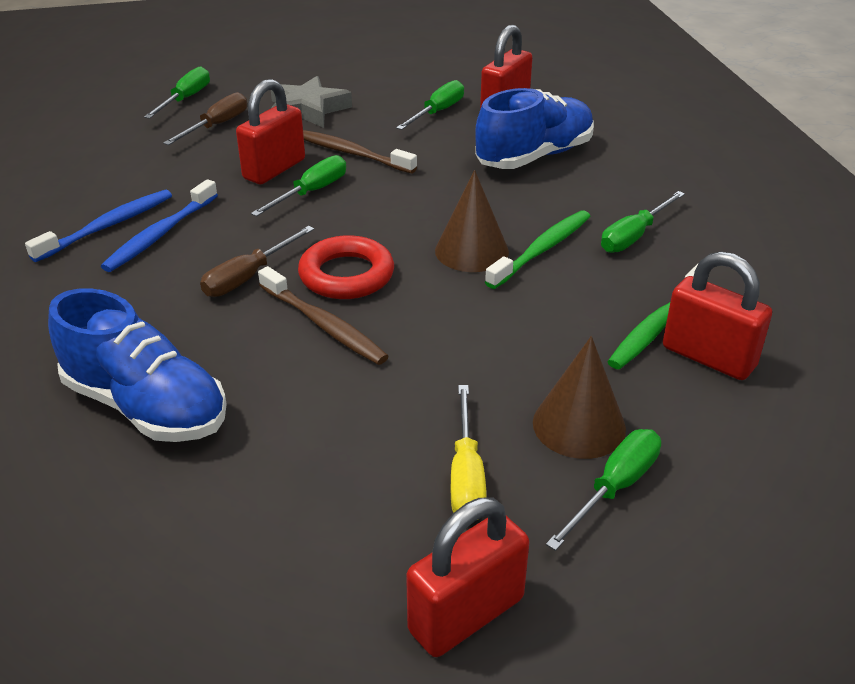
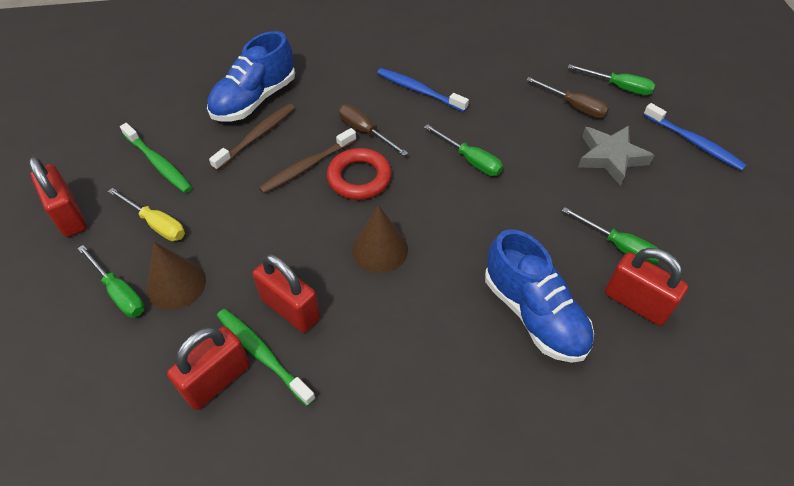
camera: 95 degrees right, 15 degrees up
(108, 226) = (430, 68): blue toothbrush -> blue toothbrush (694, 142)
(274, 169) = (505, 140): red padlock -> red padlock (290, 309)
(352, 153) = (533, 184): brown toothbrush -> brown toothbrush (257, 136)
(466, 476) = (156, 224): yellow screwdriver -> yellow screwdriver turned 150 degrees counterclockwise
(542, 250) = (375, 295): green toothbrush -> green toothbrush (158, 163)
(634, 236) = (388, 368): green screwdriver -> none

